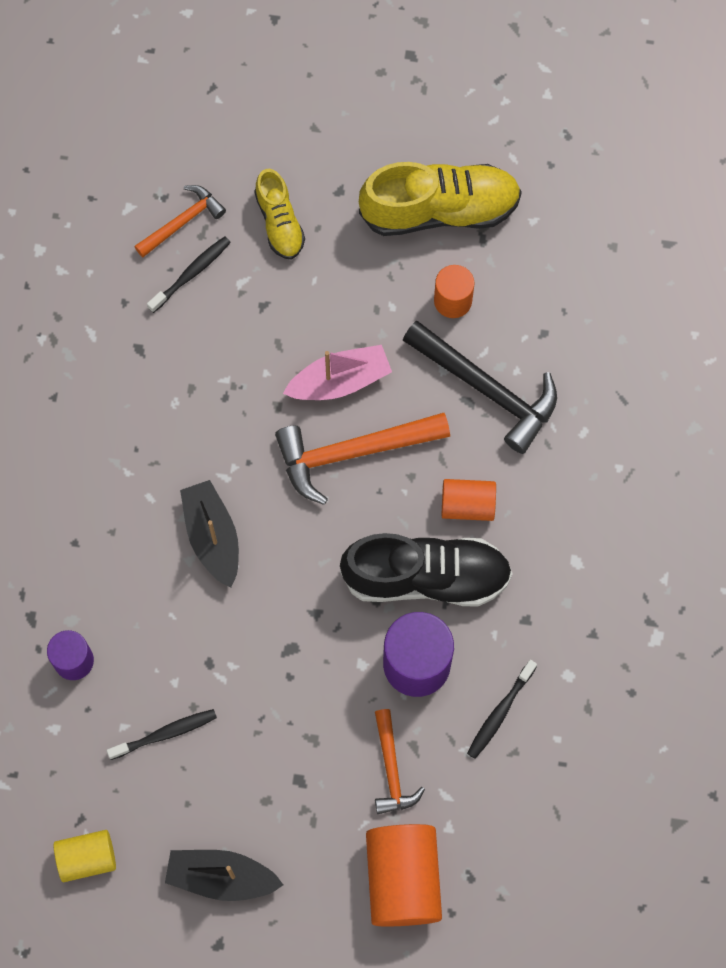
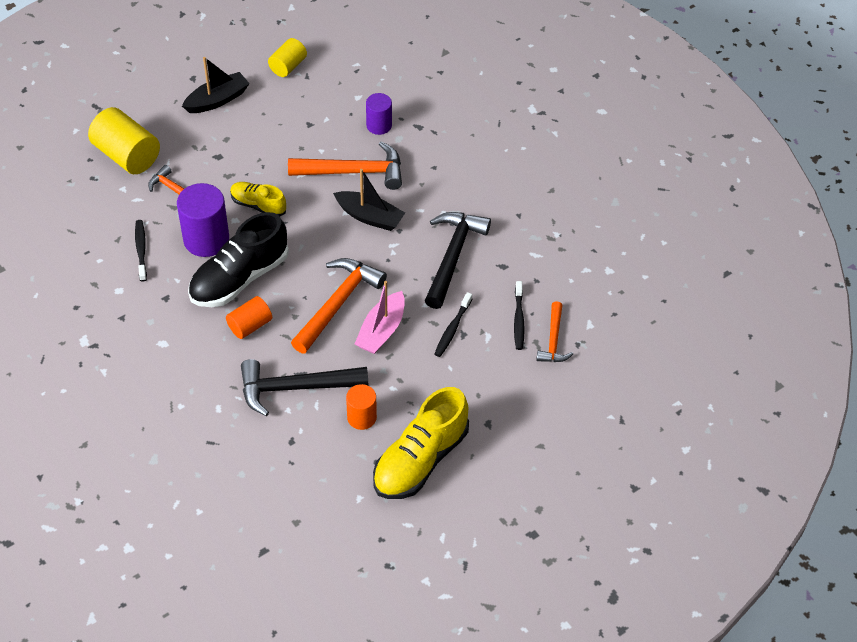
camera: 135 degrees right, 20 degrees down
(165, 733) = (303, 129): black toothbrush -> black toothbrush (452, 329)
(168, 616) = (354, 172): none -> orange hammer
(177, 406) = (453, 256): none -> black hammer
(279, 222) = (502, 381): yellow shoe -> yellow shoe (258, 205)
(403, 879) = (127, 155): orange cylinder -> yellow cylinder

